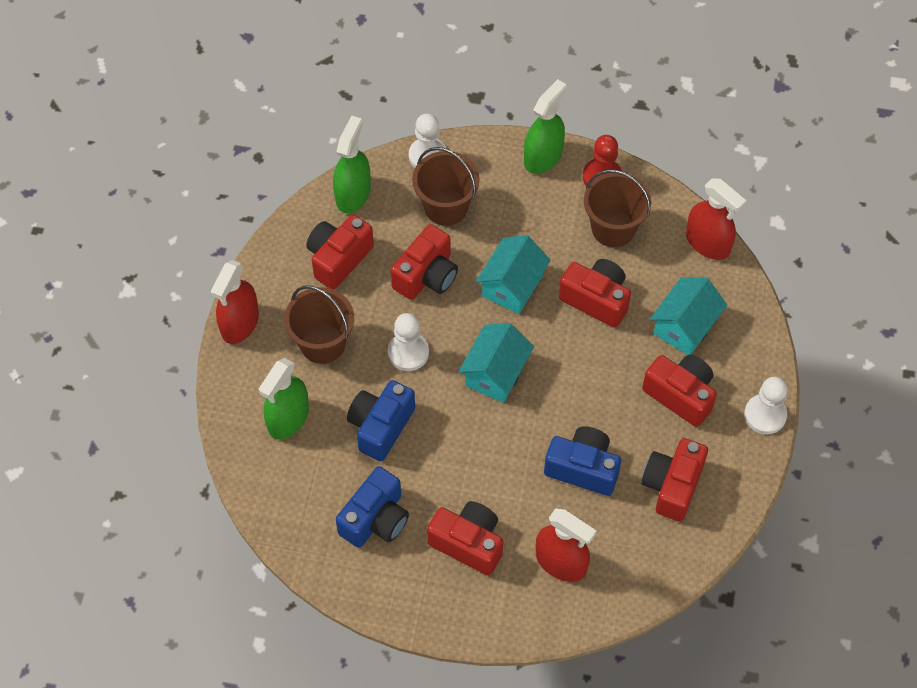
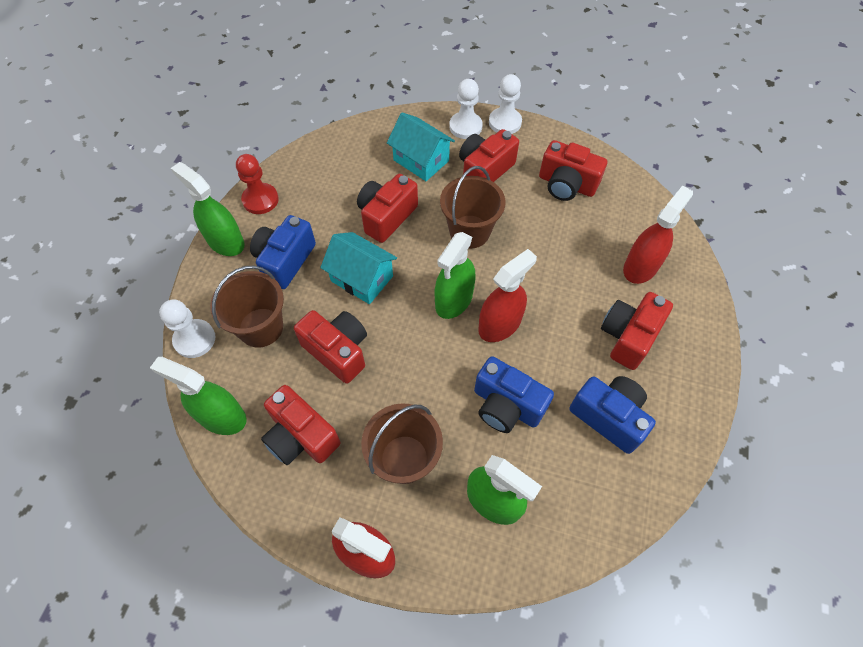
camera: 85 degrees left, 0 degrees up
(408, 352) = (424, 374): white pawn -> white pawn (465, 127)
(495, 373) = (454, 300): turquoise house -> green spray bottle
(583, 468) = (551, 242): blue camera -> blue camera (285, 260)
(613, 228) = (316, 197): brown bucket -> brown bucket (469, 231)
(707, 243) = (344, 137): red spray bottle -> red spray bottle (499, 324)

